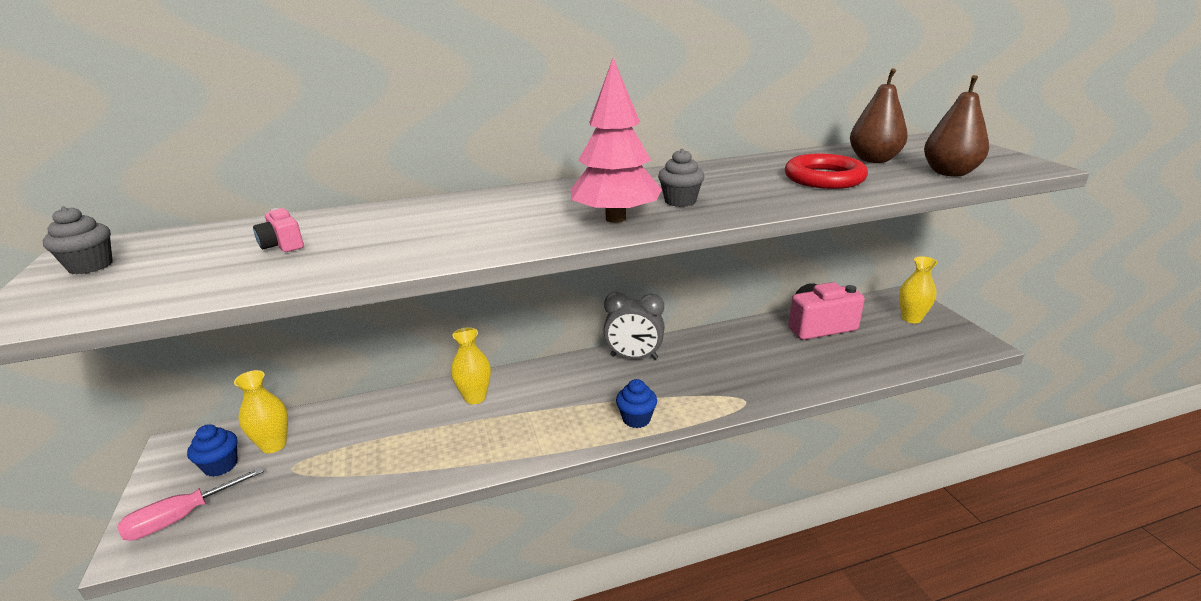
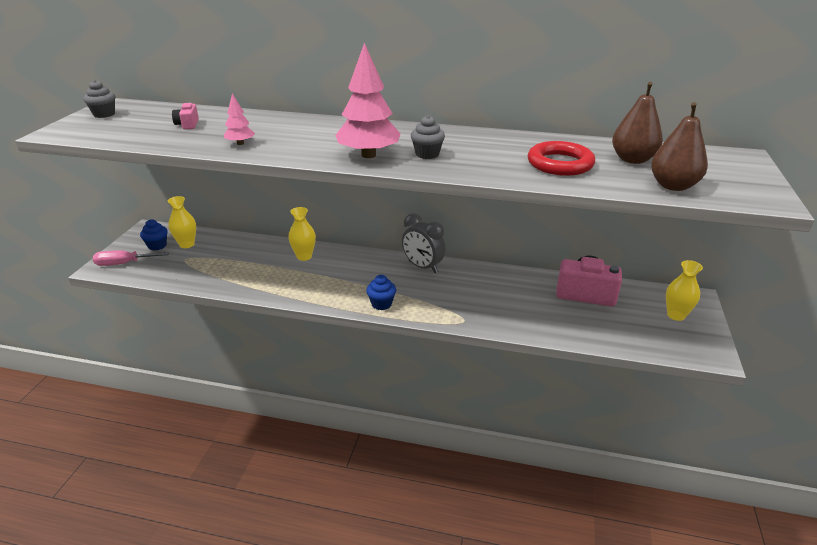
camera: 30 degrees right, 5 degrees up
(413, 248) = (240, 143): none -> pink tree

